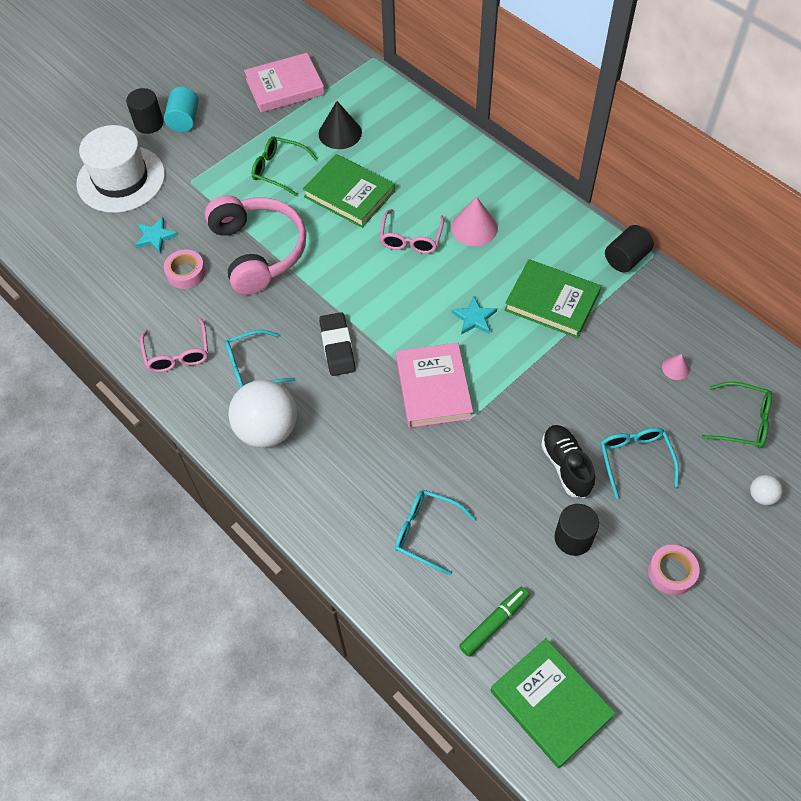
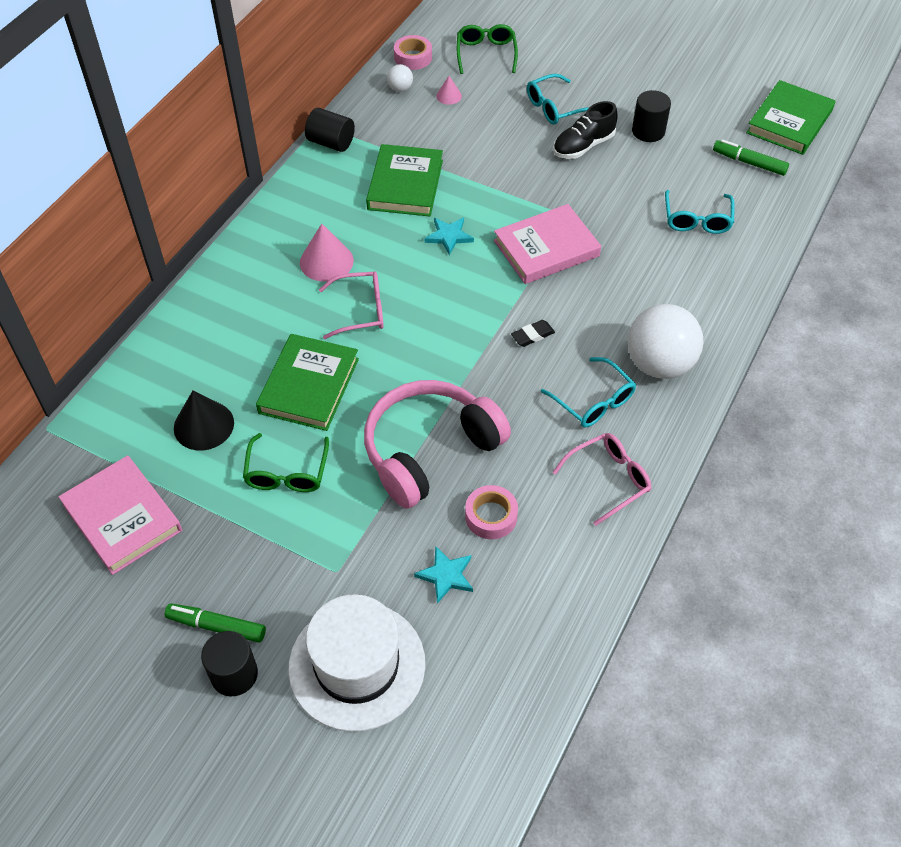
camera: 110 degrees left, 5 degrees down
(184, 120) = (217, 626): turquoise cylinder -> green marker
(337, 347) = (532, 335): black eraser -> black eraser, size x0.58
(671, 572) = (645, 76): pink tape -> pink tape (413, 57)
(761, 496) = (551, 38): white ball -> white ball (400, 88)

